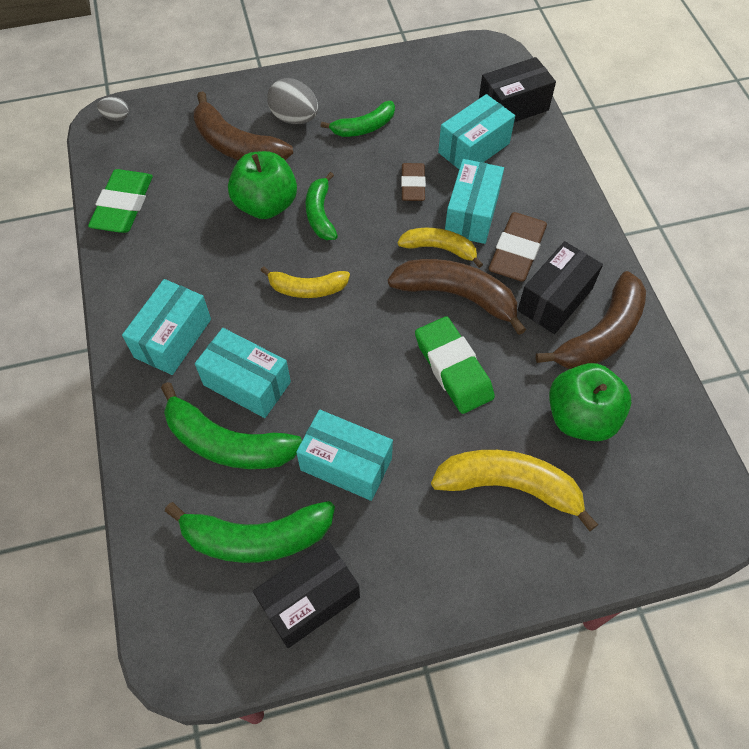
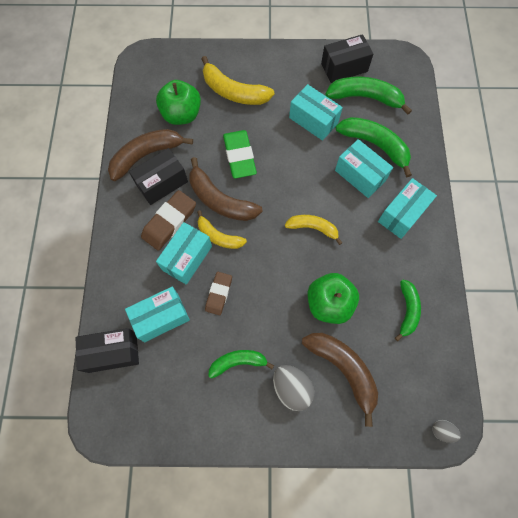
camera: 165 degrees left, 10 degrees up
(123, 205) = (434, 330): green eraser -> none
(320, 214) = (292, 285): green banana -> green banana (407, 310)

